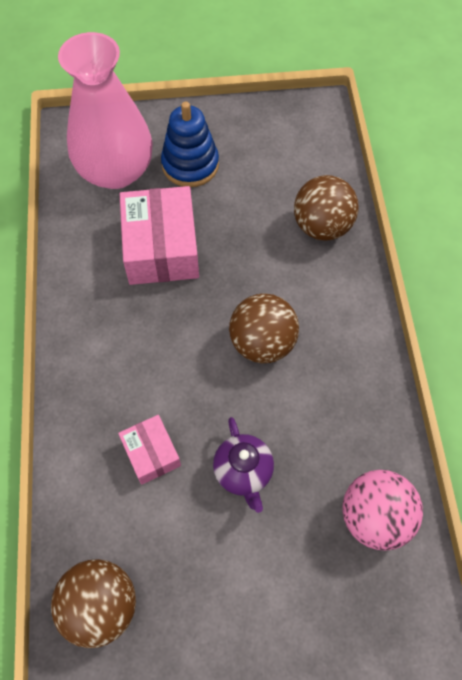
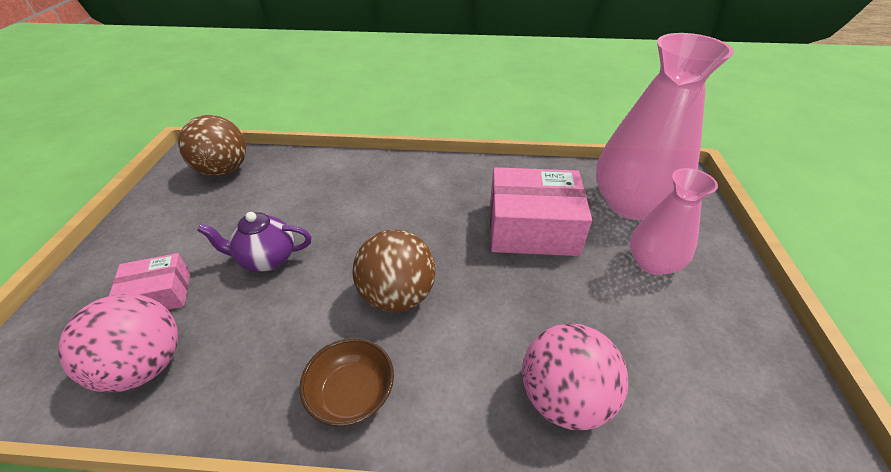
camera: 100 degrees right, 20 degrees down
(151, 453) = (320, 203): pink box -> pink box (159, 294)
(190, 165) = (652, 263): blue stacking toy -> pink vase
(322, 226) = (563, 397): brown ball -> pink ball
(354, 352) = (352, 393): none -> brown bowl

